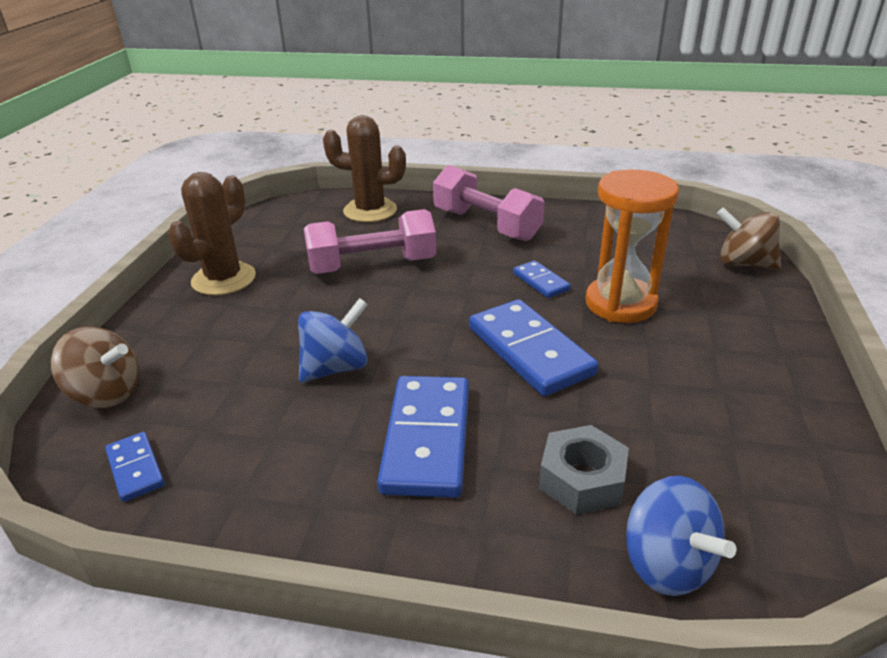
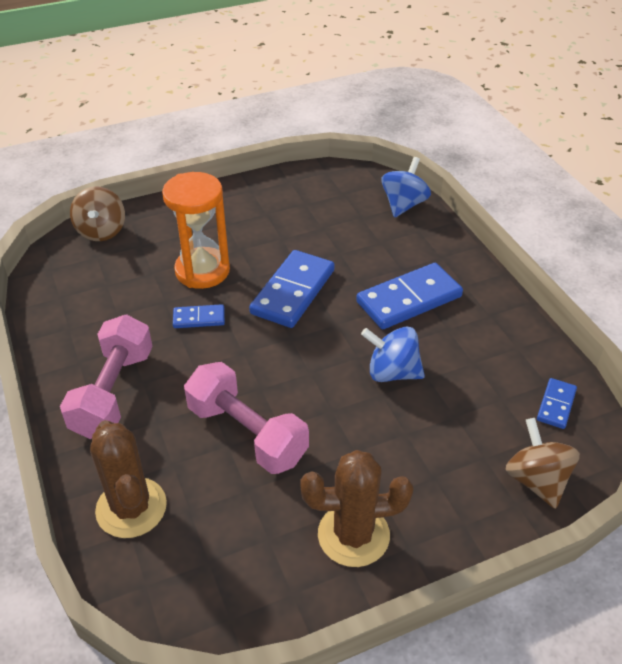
camera: 125 degrees left, 10 degrees up
(541, 282) = (199, 318): blue domino -> blue domino turned 60 degrees clockwise
(582, 479) = (381, 239): grey nut -> none

